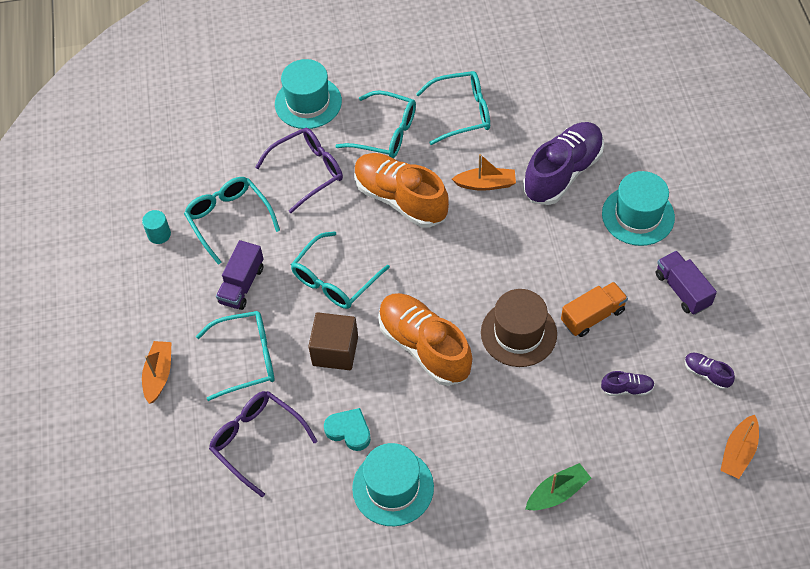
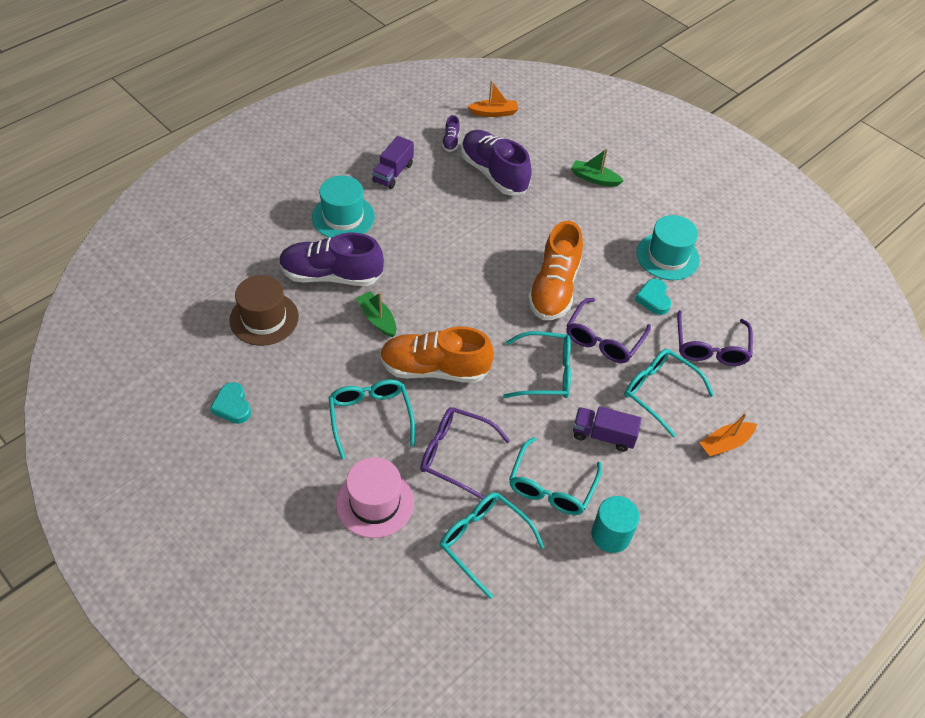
camera: 130 degrees left, 5 degrees down
(159, 234) = (611, 535): turquoise cylinder -> turquoise cylinder, size x1.57
(242, 285) = (603, 435): purple truck -> purple truck turned 150 degrees counterclockwise
(308, 102) = (375, 502): turquoise hat -> pink hat
(335, 351) = (603, 339): brown cube -> purple glasses
(400, 199) = (434, 369): orange shoe -> orange shoe turned 90 degrees clockwise
(461, 53) = (232, 406): none -> turquoise heart
(462, 112) = (308, 371): turquoise glasses -> turquoise glasses (483, 541)
(486, 184) = (377, 319): orange boat -> green boat
(518, 333) = (498, 242): brown hat -> brown hat (264, 318)
(592, 316) = (452, 209): orange truck -> none
(626, 388) = (494, 173): purple shoe -> purple shoe, size x2.33

